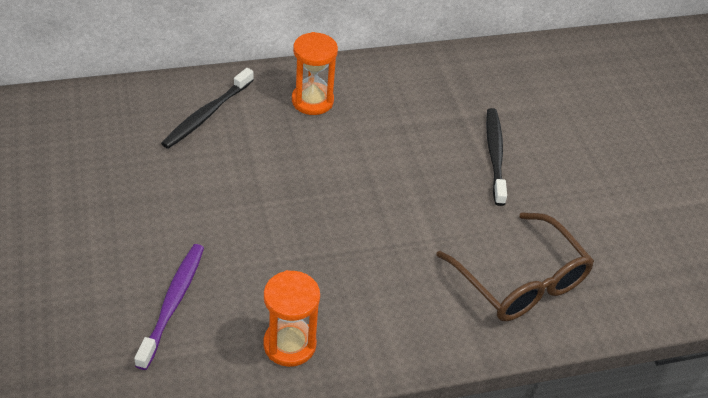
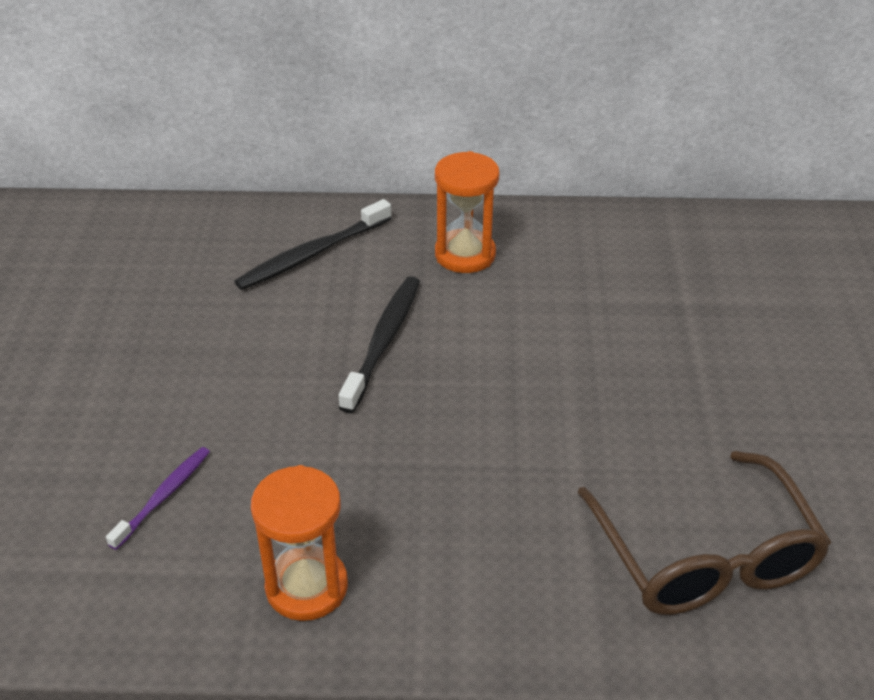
camera: 20 degrees right, 5 degrees down
(173, 303) = (163, 496): purple toothbrush -> purple toothbrush, size x0.63
(495, 155) = (717, 362): black toothbrush -> black toothbrush (383, 341)

